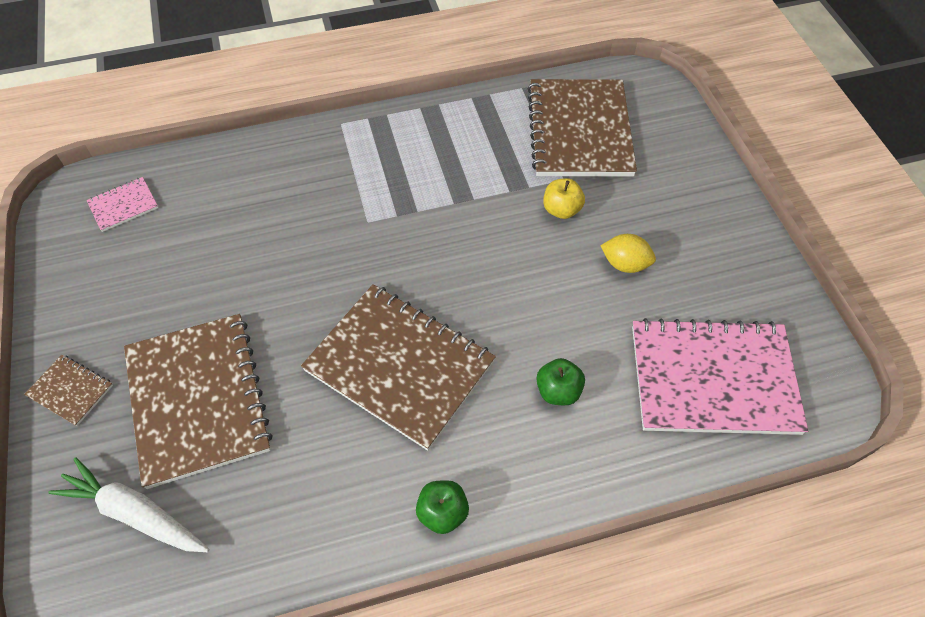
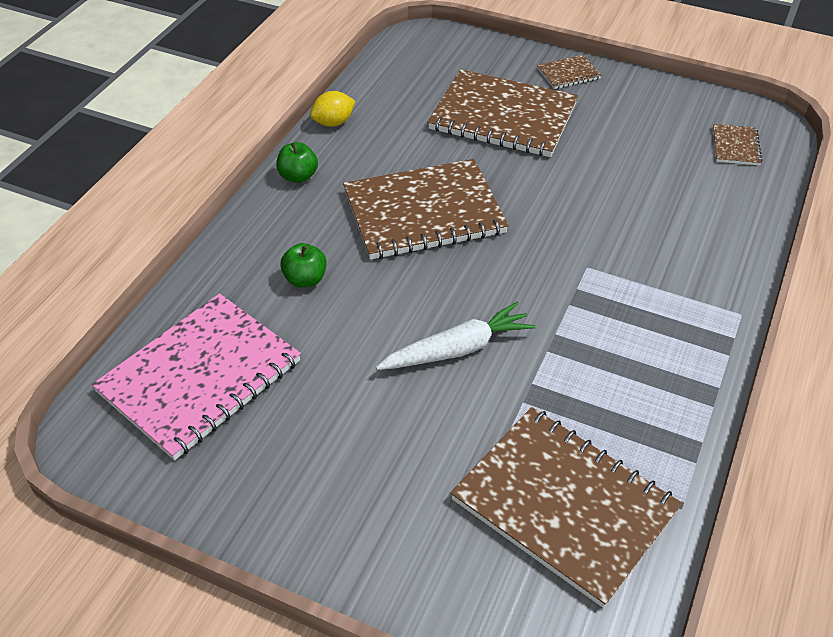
camera: 130 degrees right, 10 degrees down
(123, 205) = (735, 146): pink notebook -> brown notebook
(135, 513) = (450, 70): white carrot -> white carrot (458, 349)
(561, 210) = (469, 406): yellow apple -> none
(625, 264) = (361, 406): yellow lemon -> yellow lemon (333, 123)

